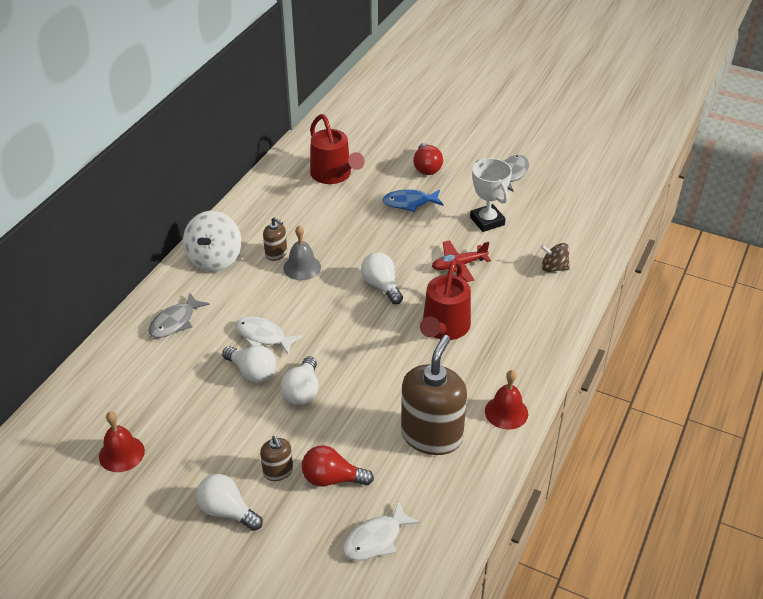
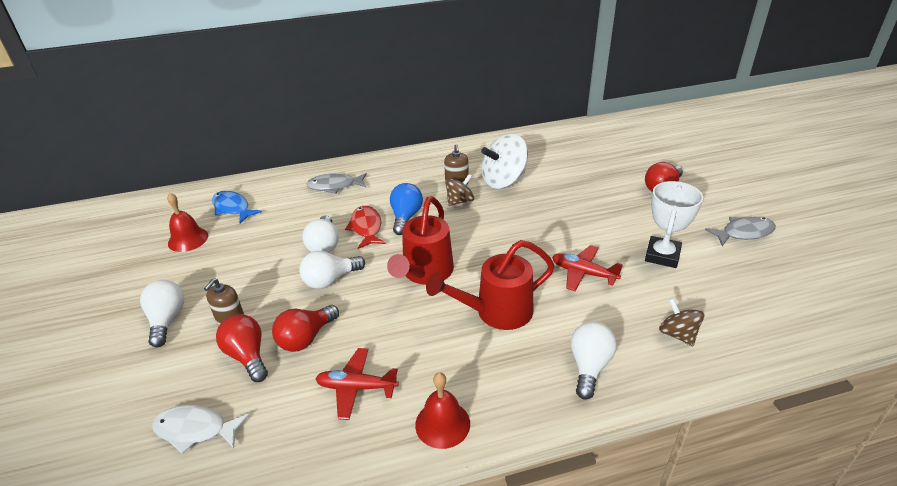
camera: 50 degrees right, 5 degrees down
(215, 259) = (414, 165): white spinning top -> white spinning top (504, 180)
(263, 336) = (366, 228): white fish -> red fish
(280, 307) = (406, 217): none -> blue light bulb
(302, 267) = (460, 201): grey bell -> brown spinning top
(334, 175) = (575, 157): red watering can -> red watering can (425, 273)
(352, 437) = (306, 338): none -> red light bulb
(381, 286) = (496, 248): white light bulb -> white light bulb (589, 366)
(409, 203) = (609, 205): blue fish -> blue fish (232, 208)
(431, 435) = (356, 387): brown soap dispenser -> red plane

